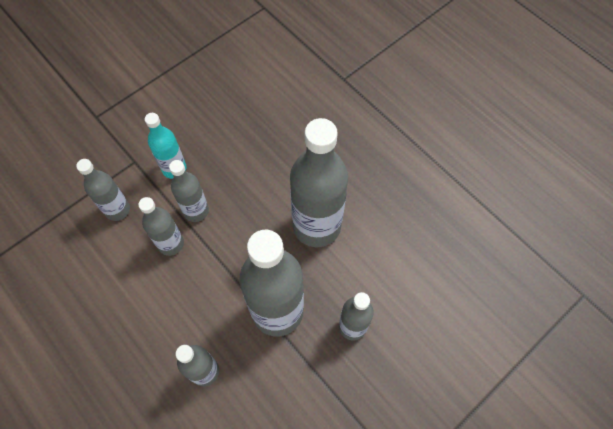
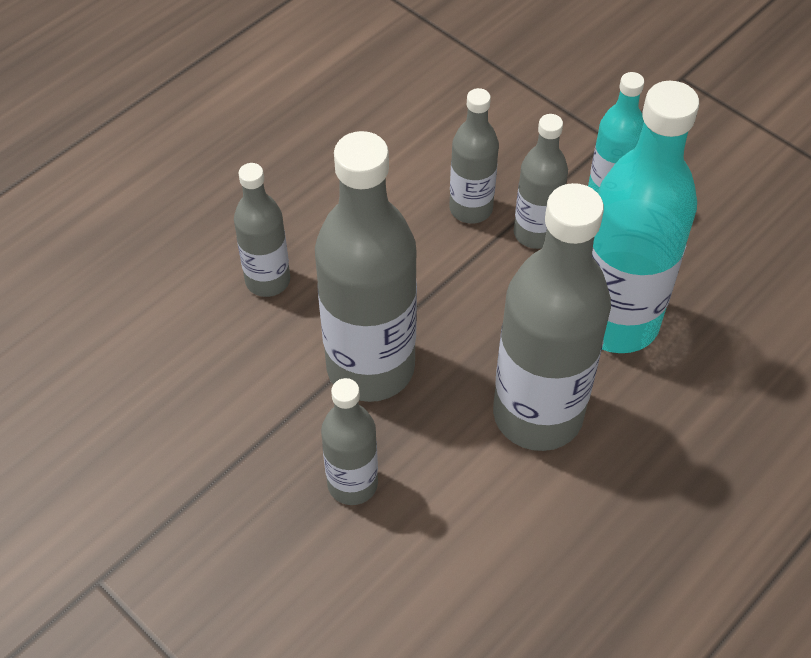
camera: 85 degrees right, 10 degrees down
(117, 210) = (518, 133): grey bottle -> none
(262, 179) = (616, 321): none -> turquoise bottle

